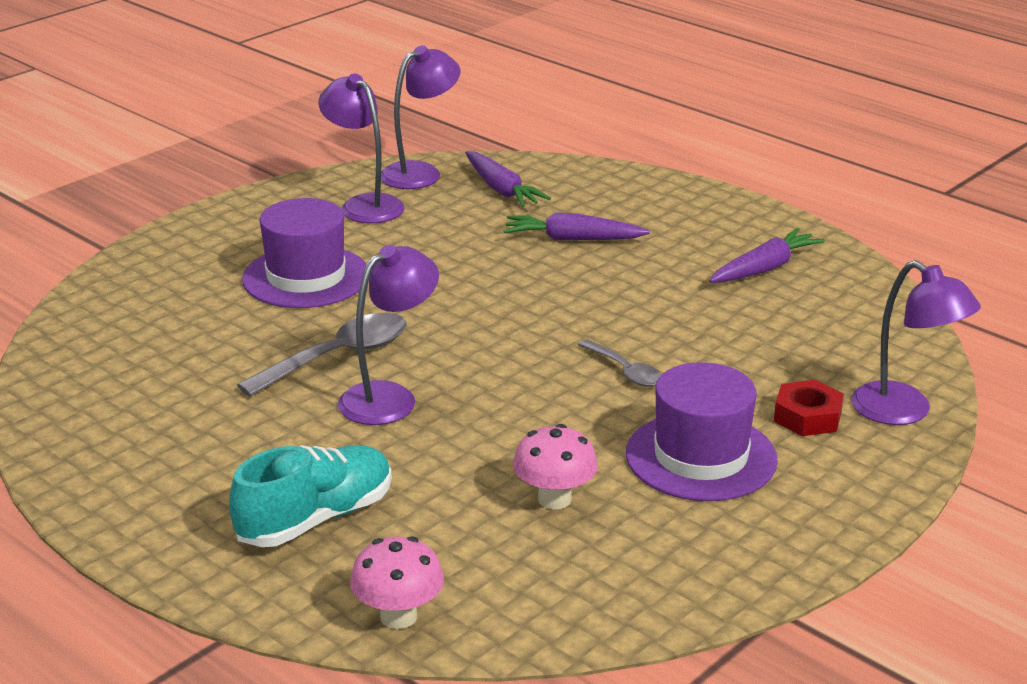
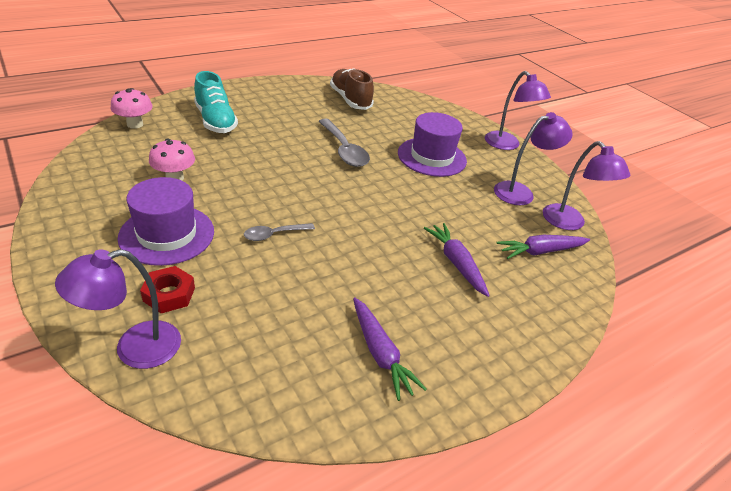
camera: 100 degrees right, 10 degrees up
(117, 383) = (350, 100): none -> brown shoe
(390, 397) = (297, 155): purple lamp -> purple lamp (507, 145)
(573, 239) = (456, 263): purple carrot -> purple carrot turned 45 degrees counterclockwise

